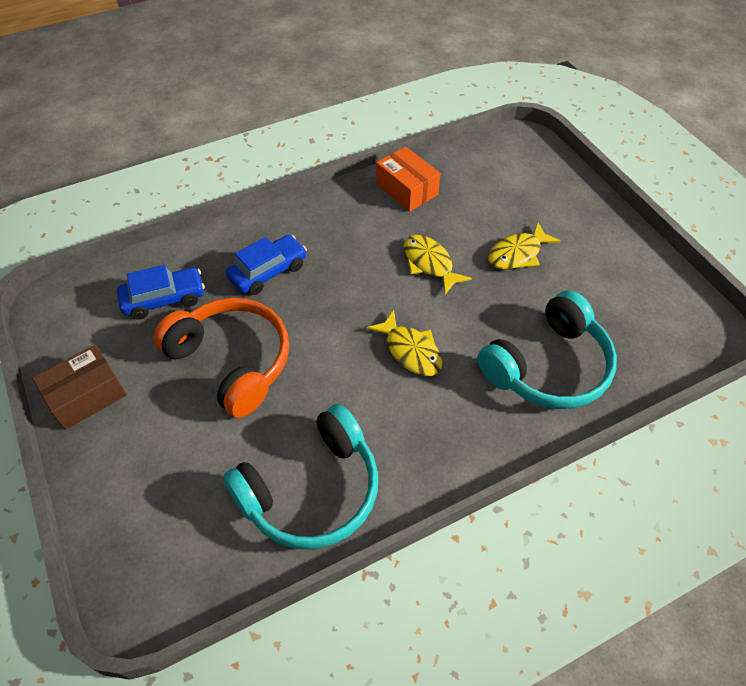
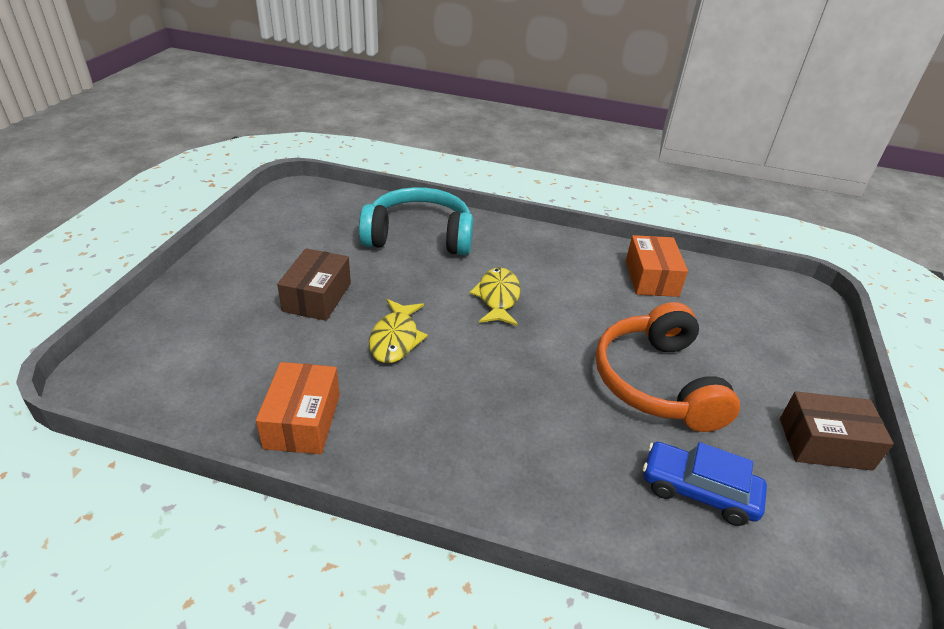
camera: 140 degrees left, 15 degrees down
(268, 272) = (555, 439): blue car -> none
(311, 490) = (651, 278): turquoise headphones -> orange box
(517, 254) = (317, 297): yellow fish -> brown box

